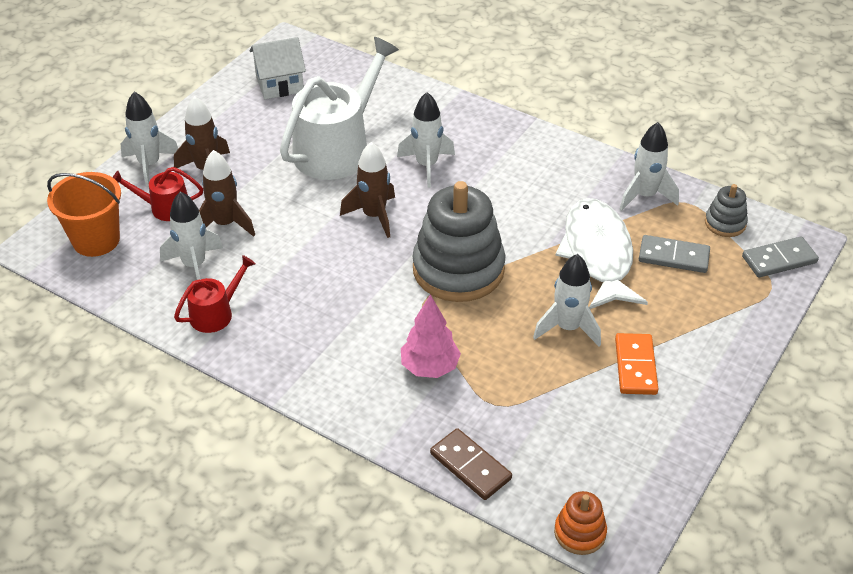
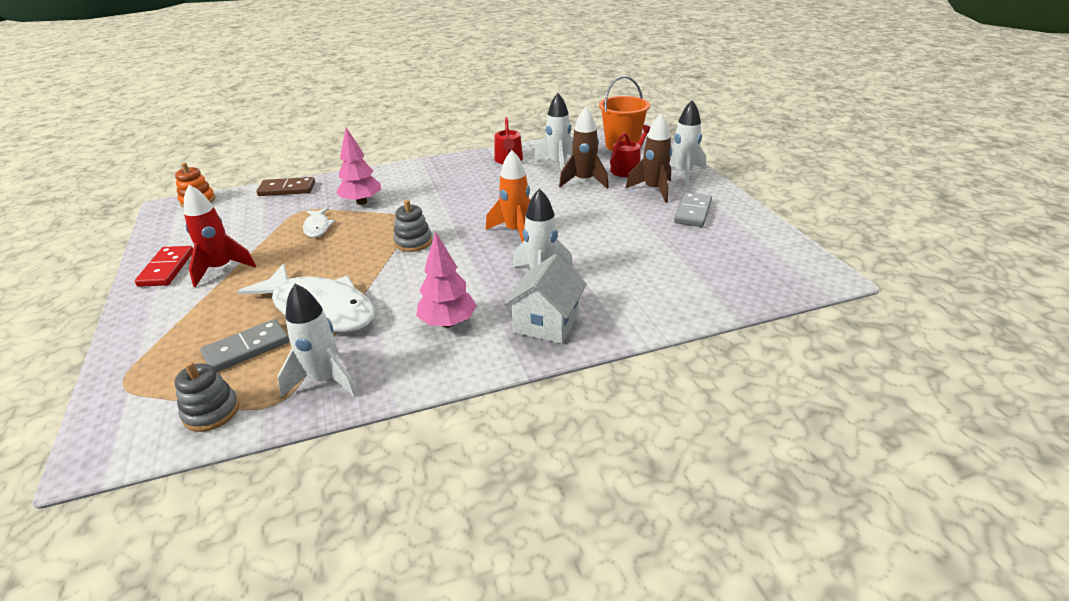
camera: 130 degrees right, 10 degrees down
(279, 84) = (748, 249): white house -> white house (546, 323)
(337, 149) = (617, 244): white watering can -> none
(374, 216) = (516, 231): brown rocket -> orange rocket
(458, 269) = (413, 242): grey stacking toy -> grey stacking toy, size x0.46
(508, 360) = (317, 227): none -> white fish
(531, 179) = (448, 323): none -> pink tree
(568, 328) = (294, 259): white rocket -> none
(635, 366) = (221, 269): orange domino -> red rocket
(681, 408) = (167, 269): none -> red domino
(779, 259) = (124, 415): grey domino -> grey domino (693, 212)

